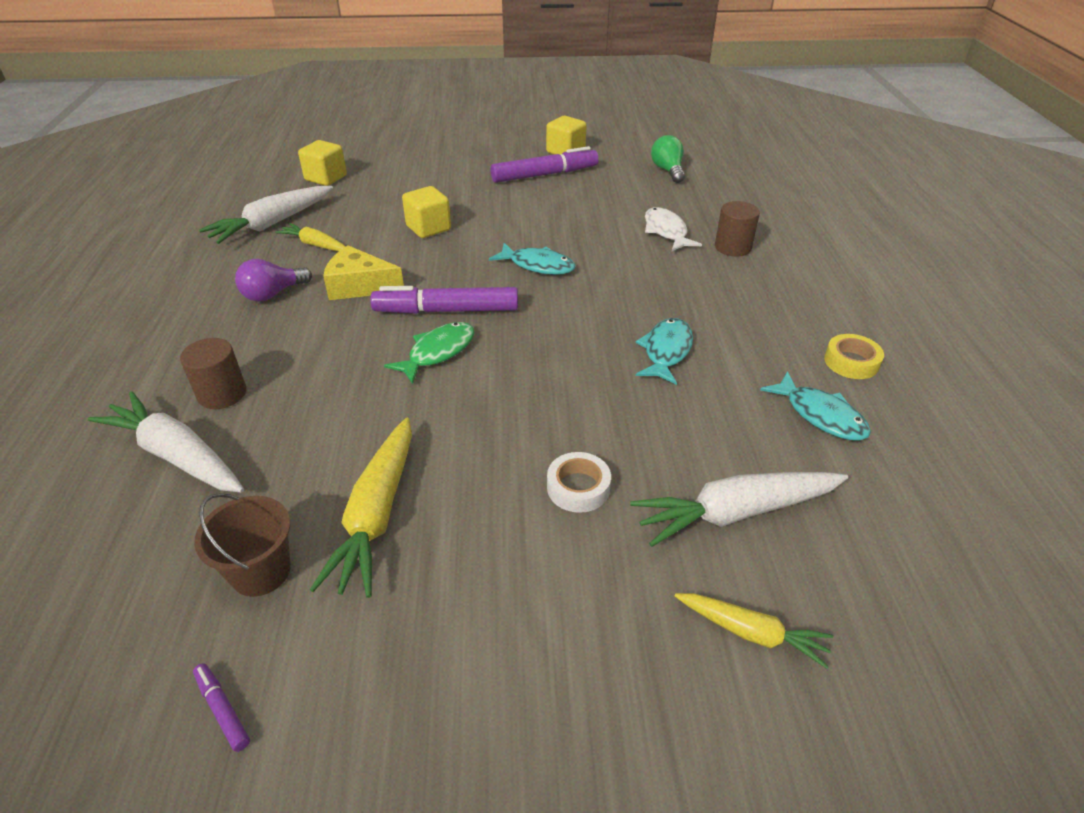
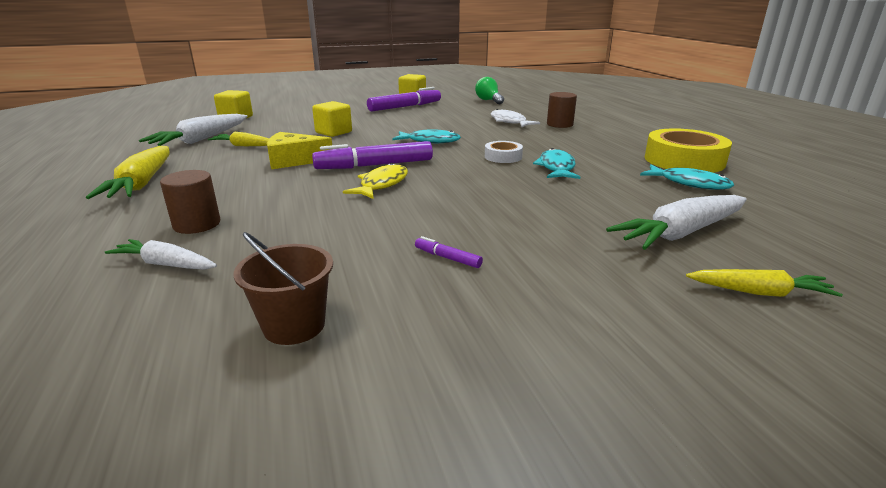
camera: 15 degrees left, 15 degrees down
(177, 455) = (165, 264): white carrot -> white carrot, size x0.60
(223, 709) = (306, 437): purple marker -> purple marker (447, 258)
(273, 294) = (219, 170): purple light bulb -> none
(376, 515) = (389, 274): yellow carrot -> yellow carrot (142, 183)
(438, 352) = (382, 184): green fish -> yellow fish
(578, 487) = (551, 236): white tape -> white tape (503, 157)
(851, 362) = (684, 160): yellow tape -> yellow tape, size x1.96

